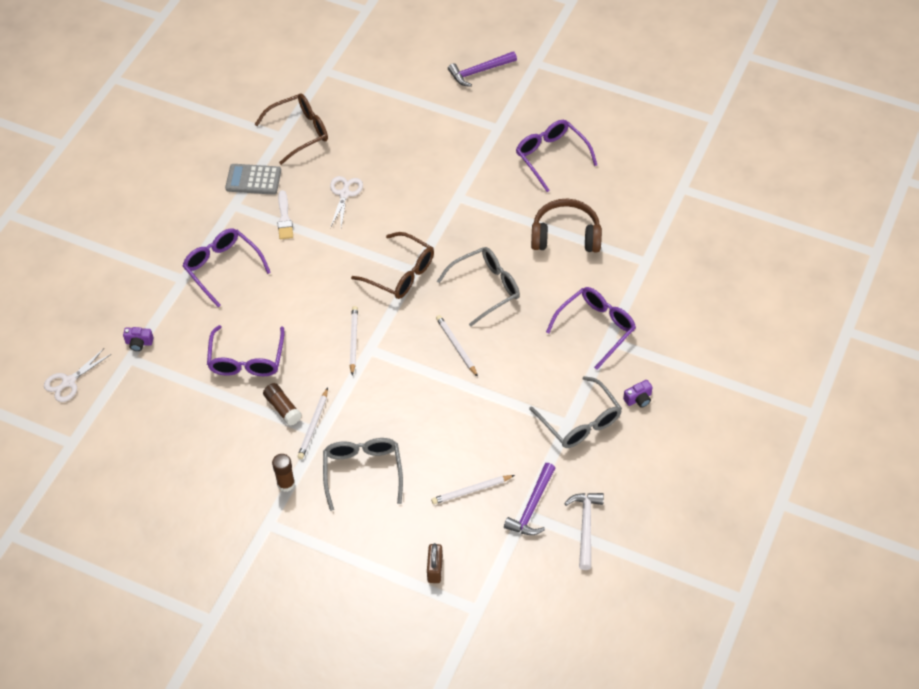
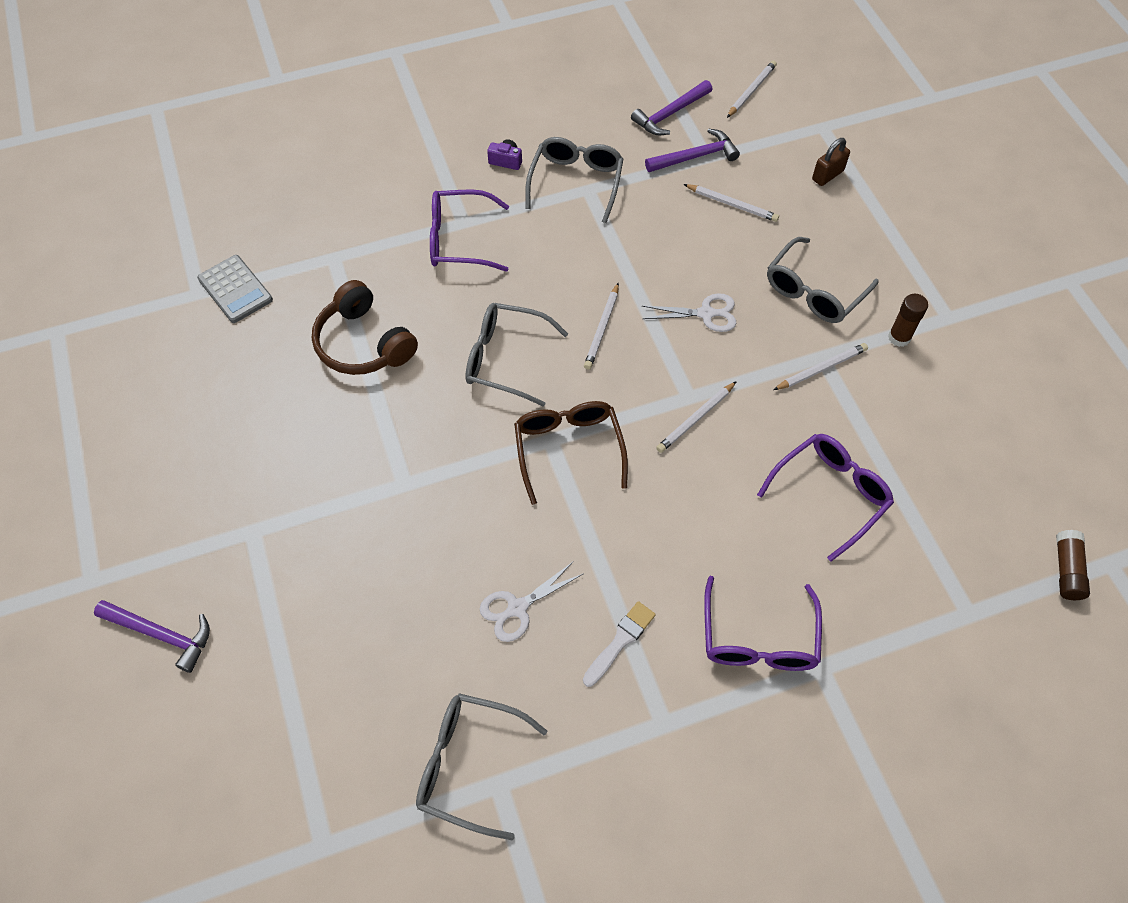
camera: 135 degrees left, 5 degrees up
(69, 382) = (1068, 646): white scissors -> white scissors (706, 313)
(139, 343) = (942, 624): purple camera -> none
(253, 180) = (602, 741): grey calculator -> grey calculator (235, 289)
(282, 408) = (837, 410): brown glue stick -> brown glue stick (1066, 570)
(299, 132) = (468, 764): brown glasses -> grey glasses
(551, 156) = (253, 440): purple glasses -> none
(556, 598) = (751, 91): none -> white pencil
(585, 526) = (670, 114): white hammer -> purple hammer

